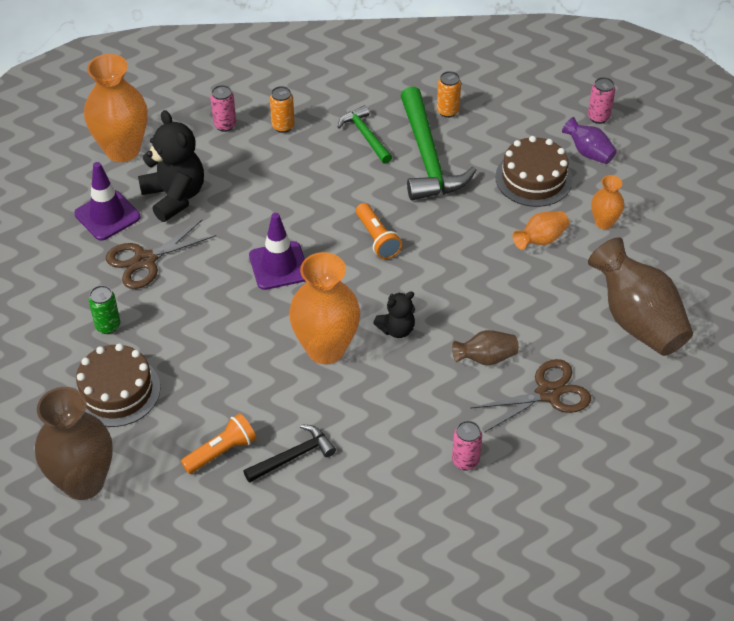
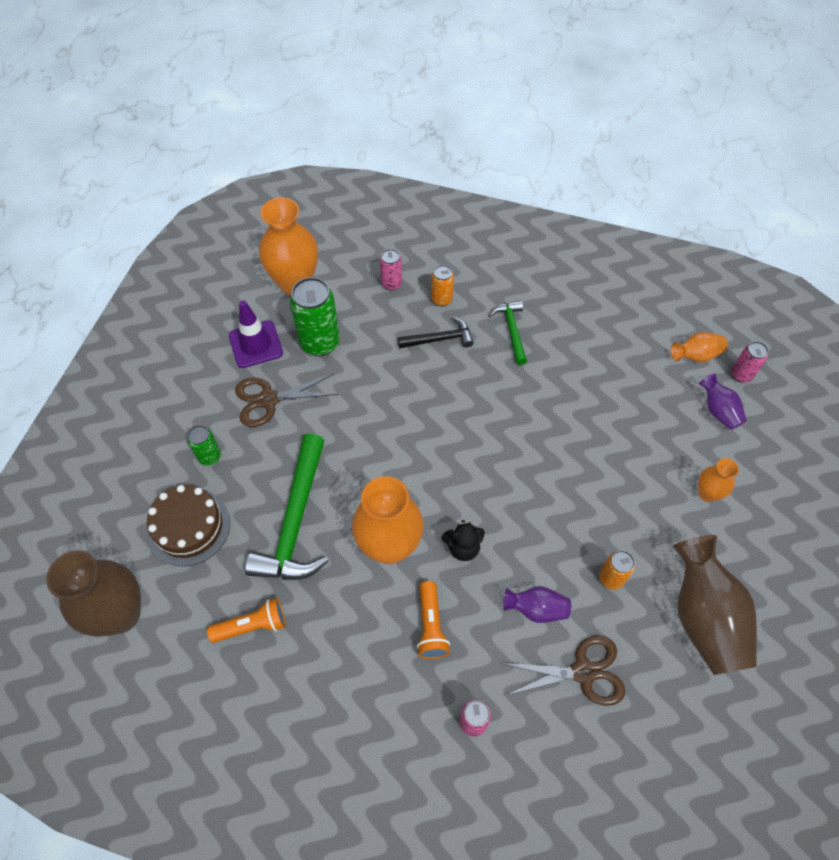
camera: 20 degrees right, 10 degrees up
(174, 196) = (320, 343): black teddy bear -> green can
(279, 266) = (382, 443): purple traffic cone -> none
(293, 456) = (313, 655): black hammer -> black hammer (439, 339)
(377, 239) = (482, 442): orange flashlight -> orange flashlight (431, 626)
(427, 157) = (561, 369): green hammer -> green hammer (296, 521)
(447, 111) = (597, 327): orange can -> orange can (611, 578)
(486, 358) = (536, 609): brown vase -> purple vase
(533, 178) = (654, 423): brown cake -> none
(541, 240) = (637, 493): orange vase -> orange vase (696, 355)

